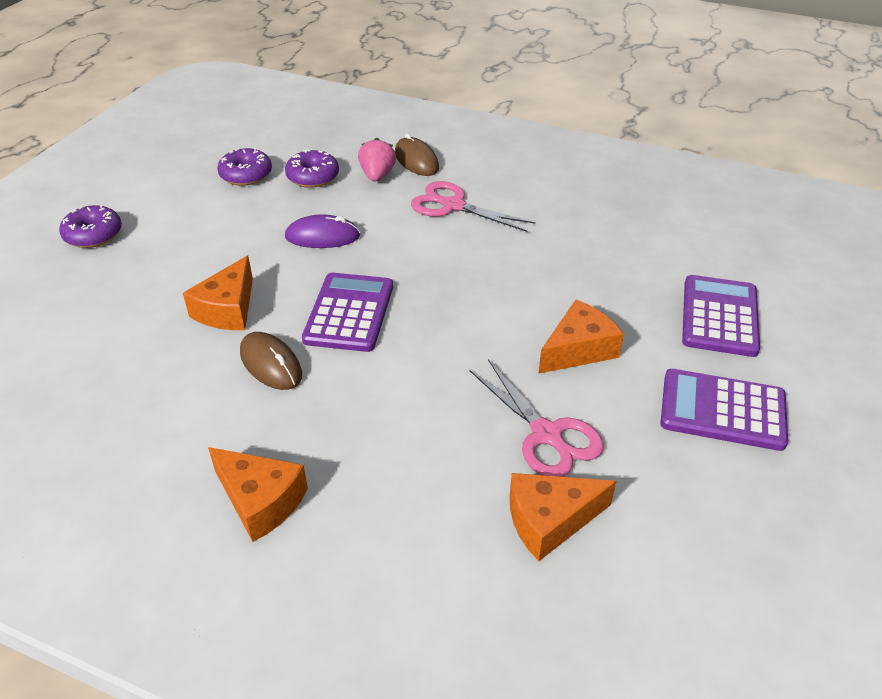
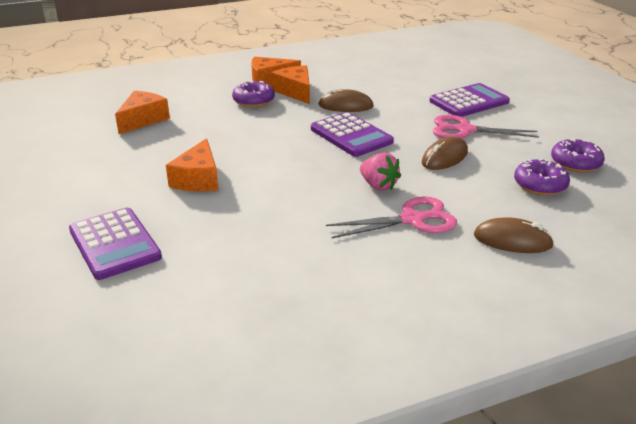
camera: 135 degrees right, 10 degrees down
(93, 235) = (545, 101): purple donut -> purple donut (253, 101)
(228, 309) = (409, 110): orange cheese -> orange cheese (295, 92)
(322, 236) = (444, 157): purple mouse -> brown mouse
(377, 175) = (507, 211): pink strawberry -> pink strawberry (378, 185)
(546, 434) = (175, 141): pink scissors -> pink scissors (465, 130)
(722, 410) = (80, 191): purple calculator -> purple calculator (469, 101)

